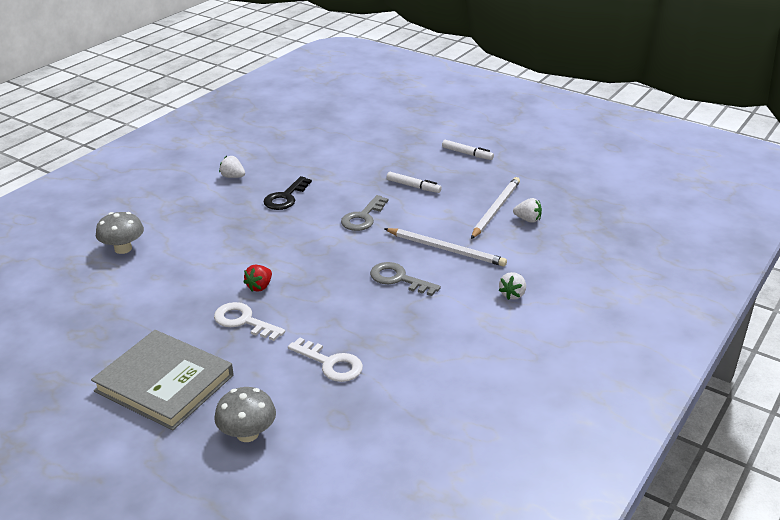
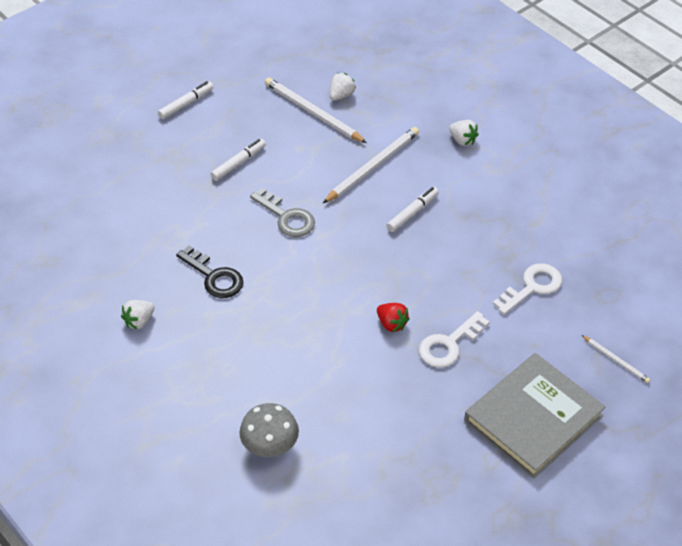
camera: 75 degrees left, 15 degrees up
(247, 434) = (616, 360): grey mushroom -> white pencil
(398, 279) = (412, 213): grey key -> white marker

